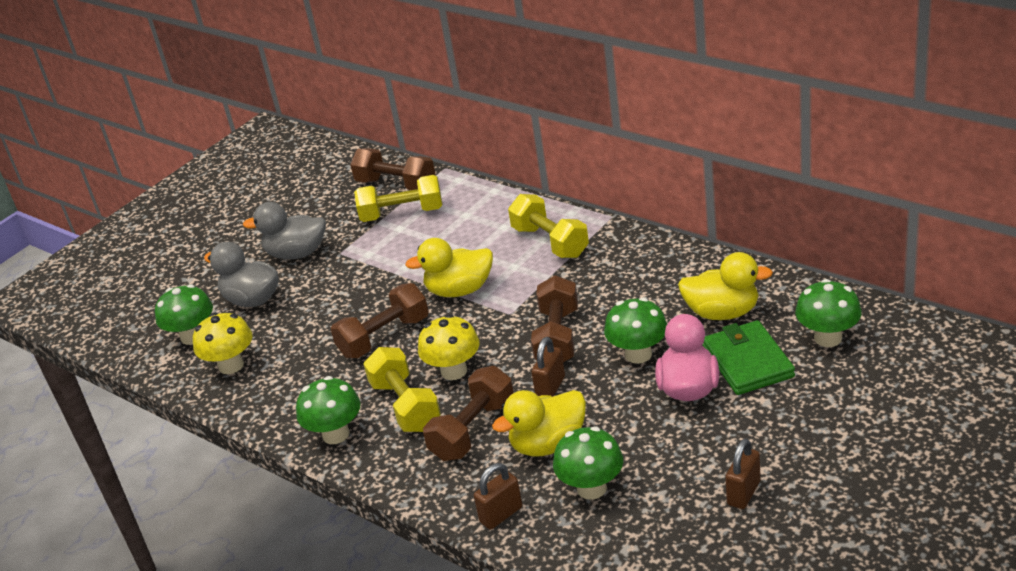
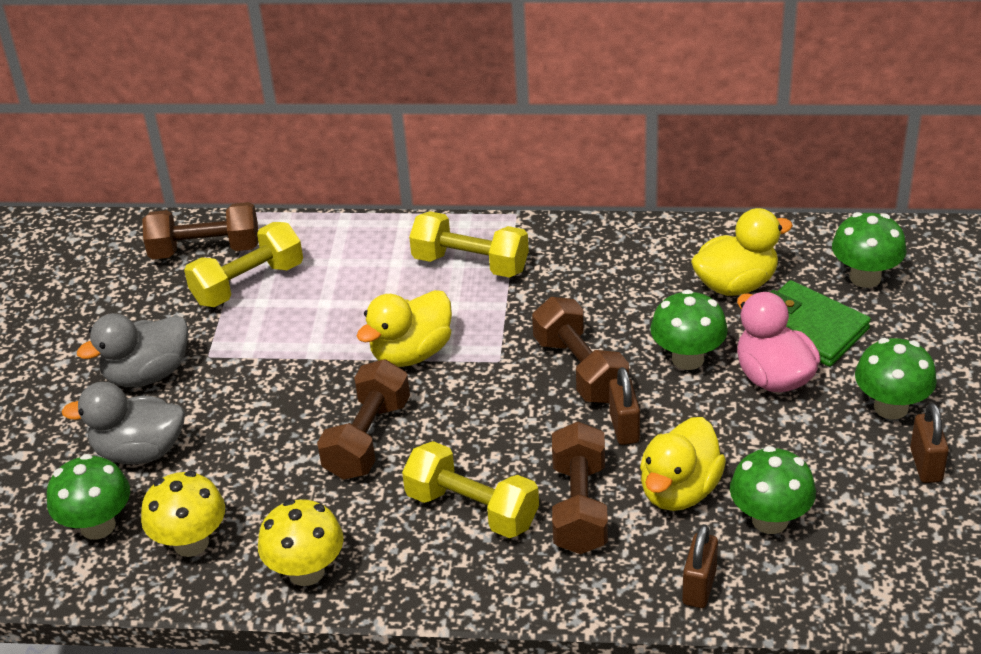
camera: 35 degrees left, 5 degrees up
(336, 434) = (415, 574): green mushroom -> green mushroom (891, 407)
(454, 371) = (493, 448): yellow mushroom -> yellow mushroom (306, 571)

